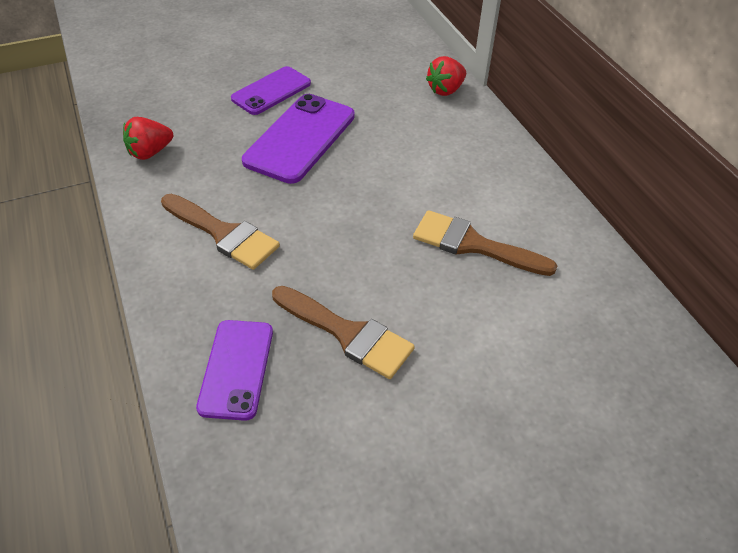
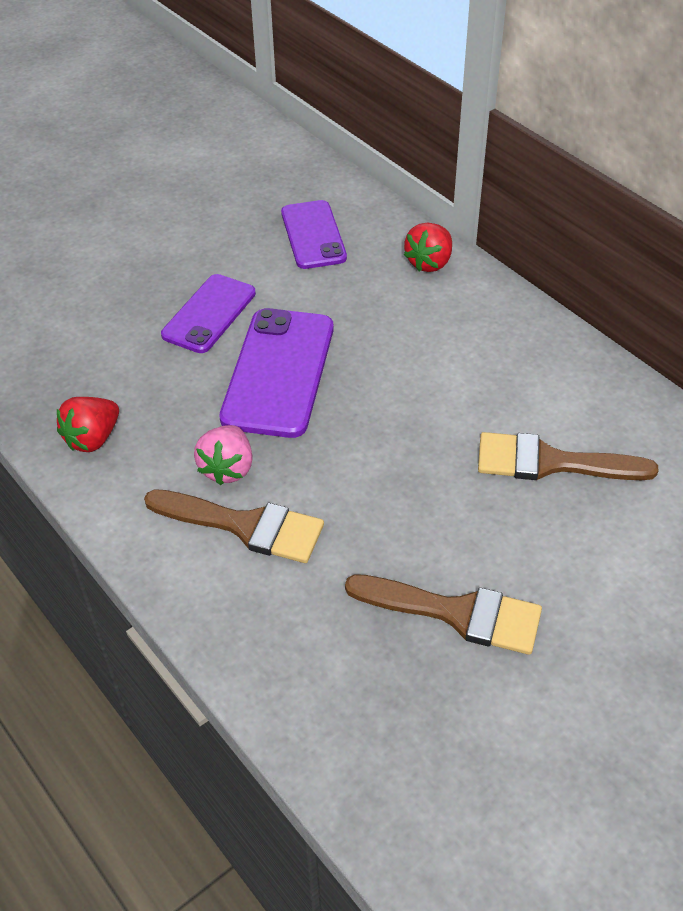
camera: 15 degrees left, 0 degrees up
(231, 193) = (227, 468): none -> pink strawberry
(236, 369) = (346, 693): purple phone -> purple phone (313, 235)

